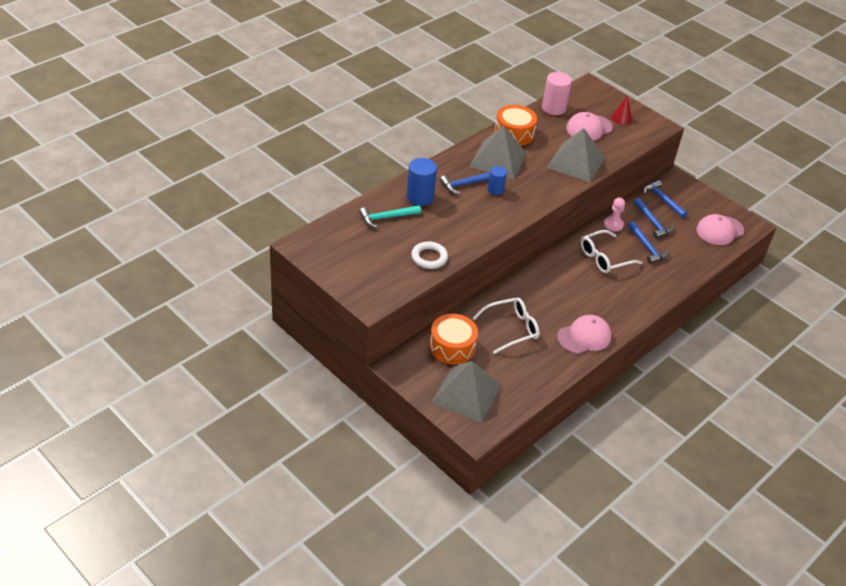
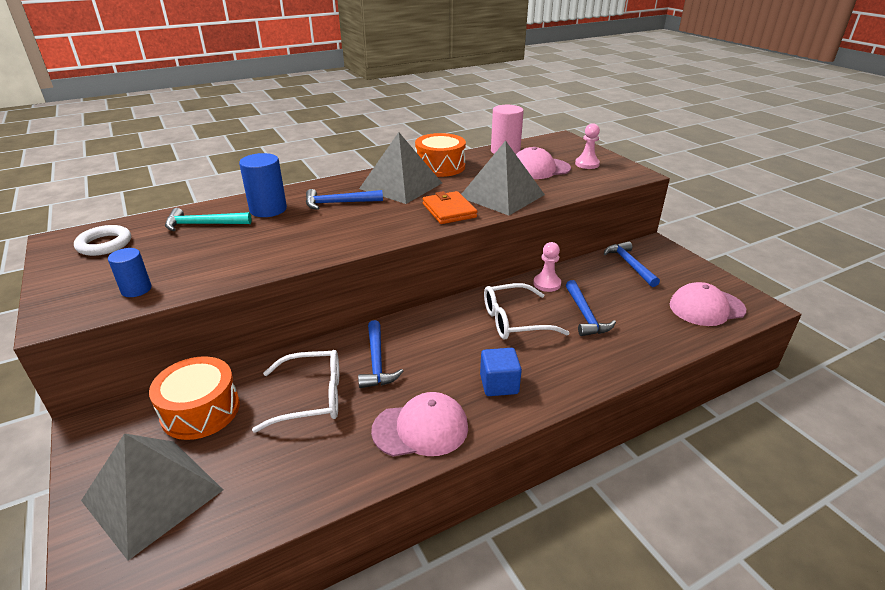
camera: 20 degrees right, 10 degrees down
(429, 257) = (208, 271): white ring -> white ring (104, 244)
(495, 189) = (372, 211): blue cylinder -> blue cylinder (136, 289)
(547, 182) = (449, 210): none -> orange wallet
(614, 303) = (499, 384): none -> blue cube
(621, 118) = (587, 164): red cone -> pink pawn
(652, 223) = (605, 288): blue hammer -> blue hammer (377, 362)

